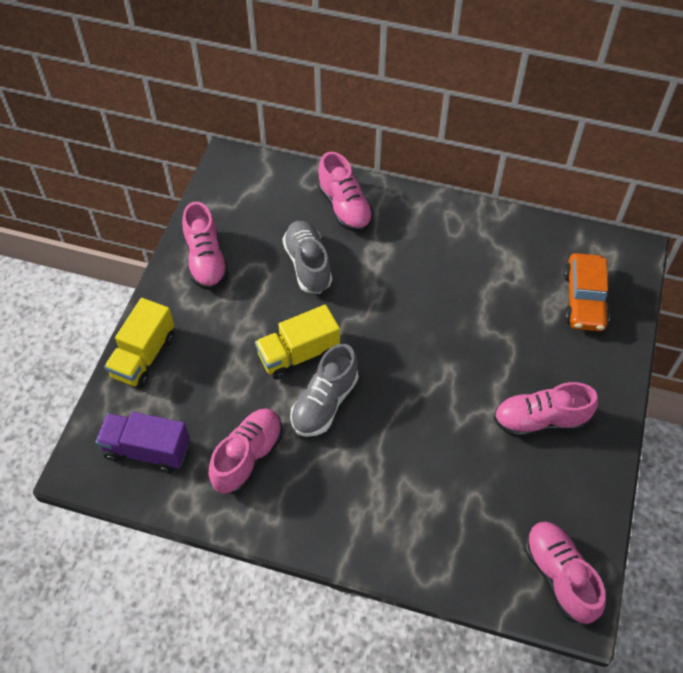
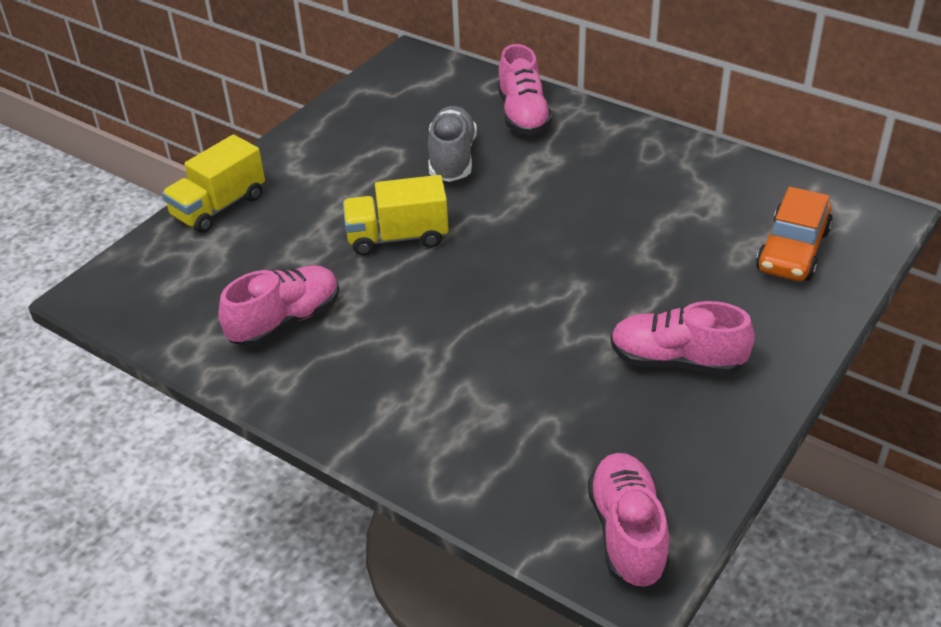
camera: 20 degrees right, 15 degrees down
(147, 450) = (174, 291): purple truck -> none
(206, 260) = (336, 136): pink shoe -> none
(324, 403) = (405, 288): grey shoe -> none

